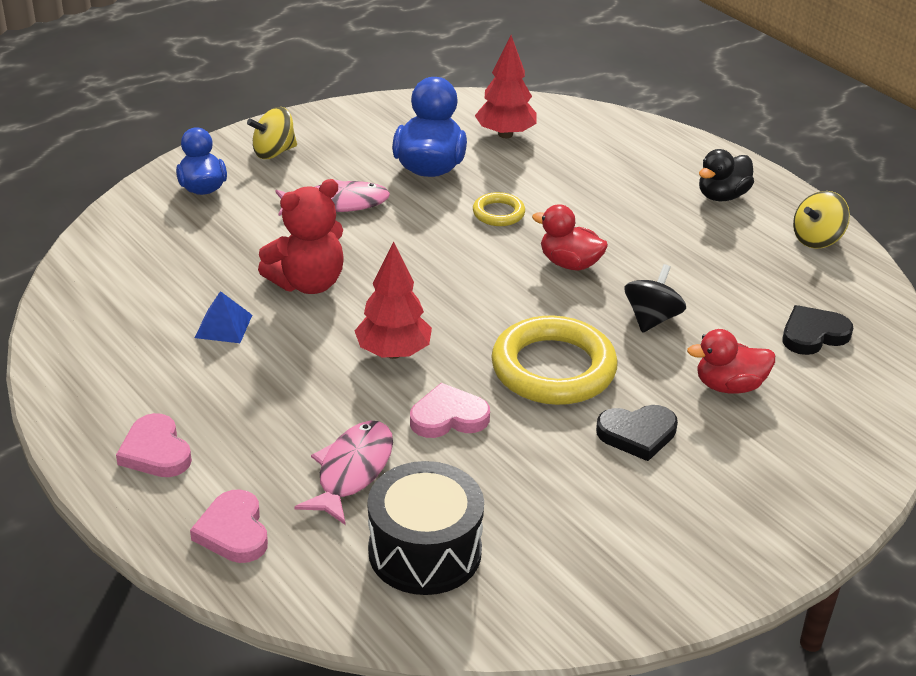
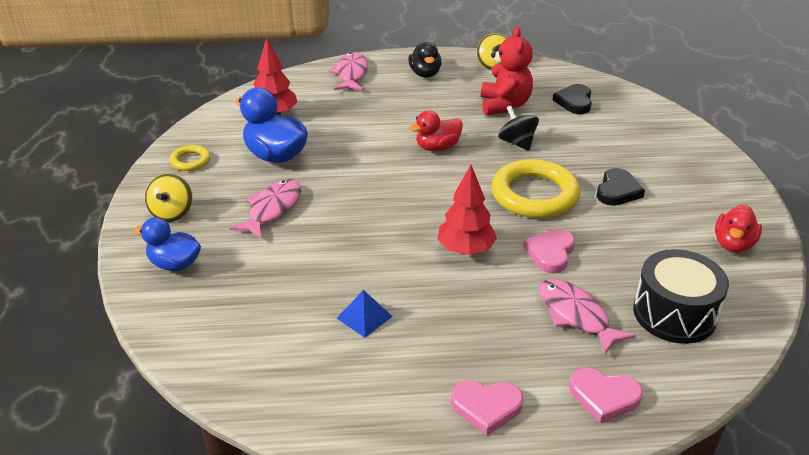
camera: 55 degrees left, 0 degrees up
(308, 283) = (352, 257): red teddy bear -> red teddy bear (504, 105)
(498, 213) = (358, 151): yellow ring -> yellow ring (190, 161)
(651, 147) = (351, 74): none -> pink fish
(729, 386) = (597, 144): red duck -> red duck (733, 244)

